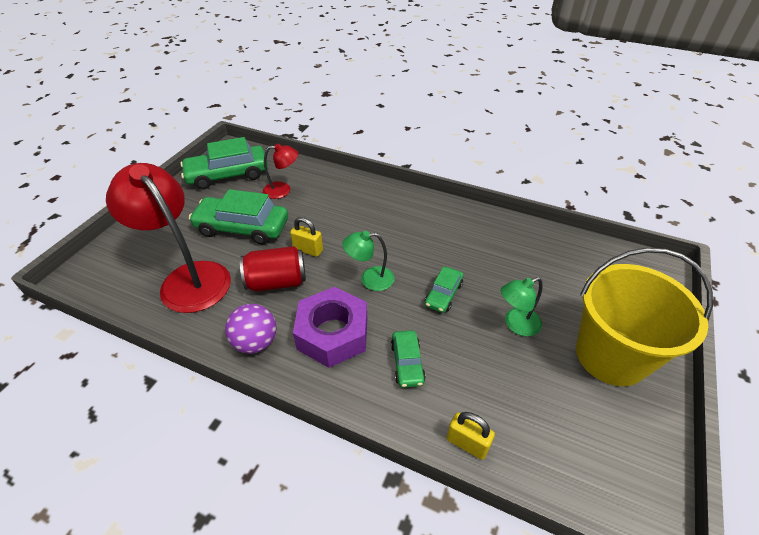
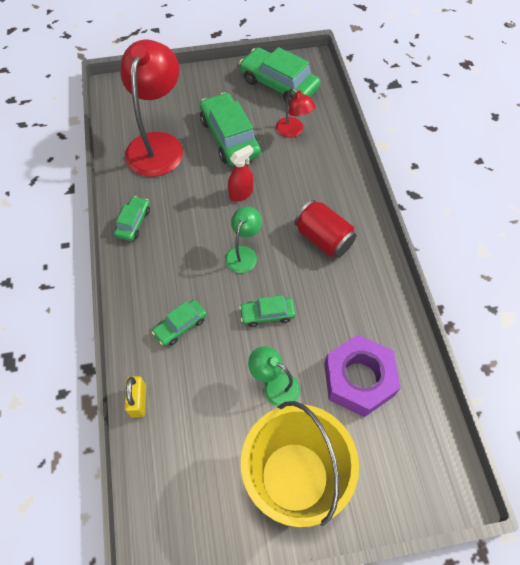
camera: 55 degrees right, 15 degrees up
(255, 342) = (133, 222): purple ball -> green car
(277, 282) = (194, 197): red can -> red can (323, 239)
(308, 250) = (241, 193): yellow padlock -> red spray bottle
(332, 333) = (173, 262): purple nut -> purple nut (358, 379)
(370, 279) = (243, 253): green lamp -> green lamp turned 60 degrees clockwise

